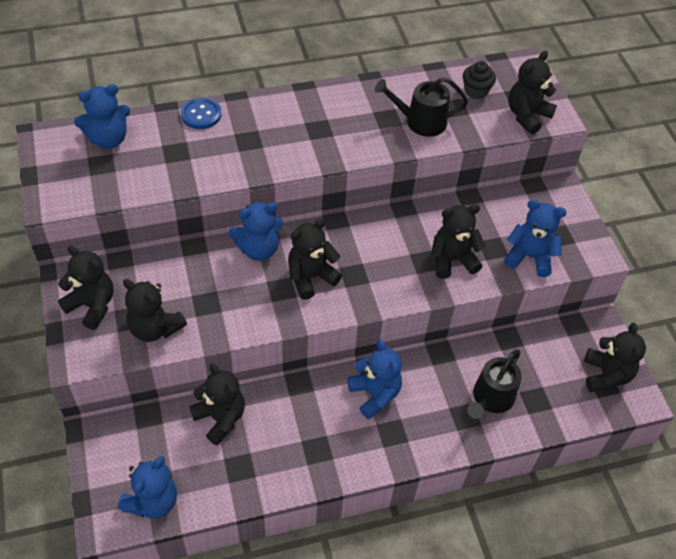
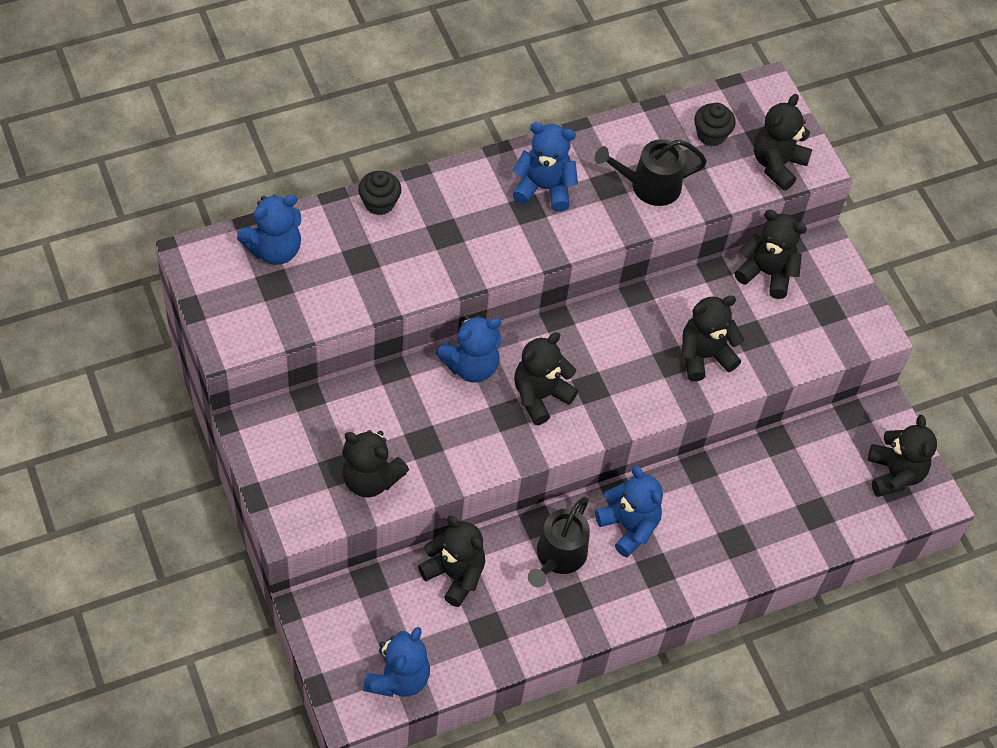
camera: 10 degrees left, 5 degrees up
(92, 305) = (290, 459): black teddy bear -> black teddy bear (766, 273)
(201, 114) = (379, 203): blue button -> black cupcake
(491, 398) = (764, 517): black watering can -> black watering can (558, 556)
(529, 257) = (794, 342): blue teddy bear -> blue teddy bear (544, 188)

